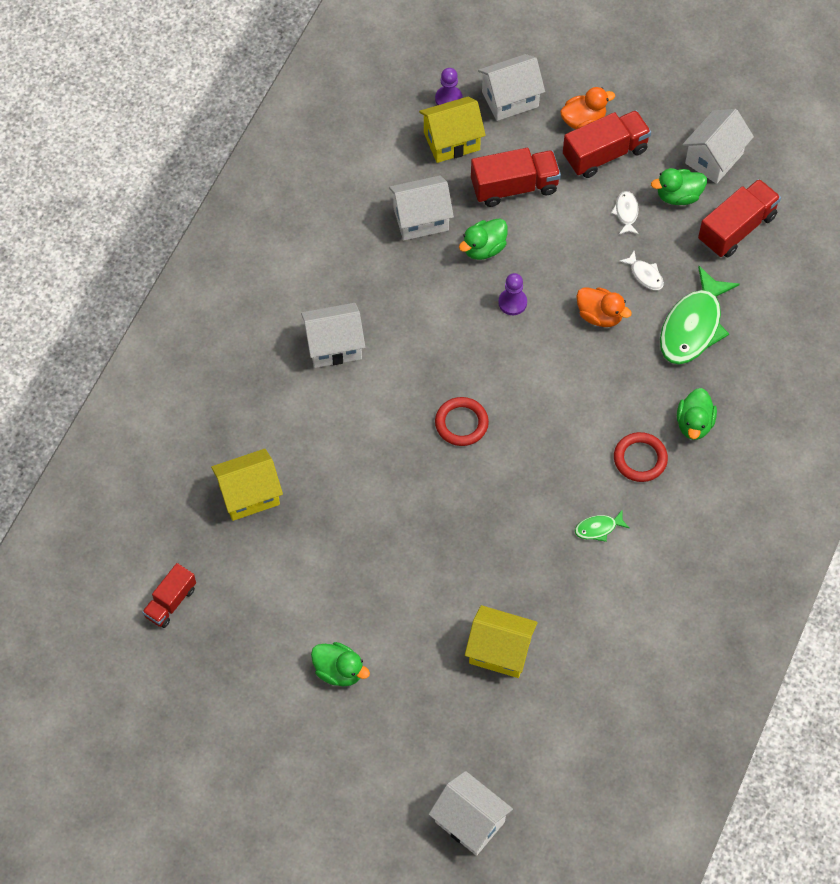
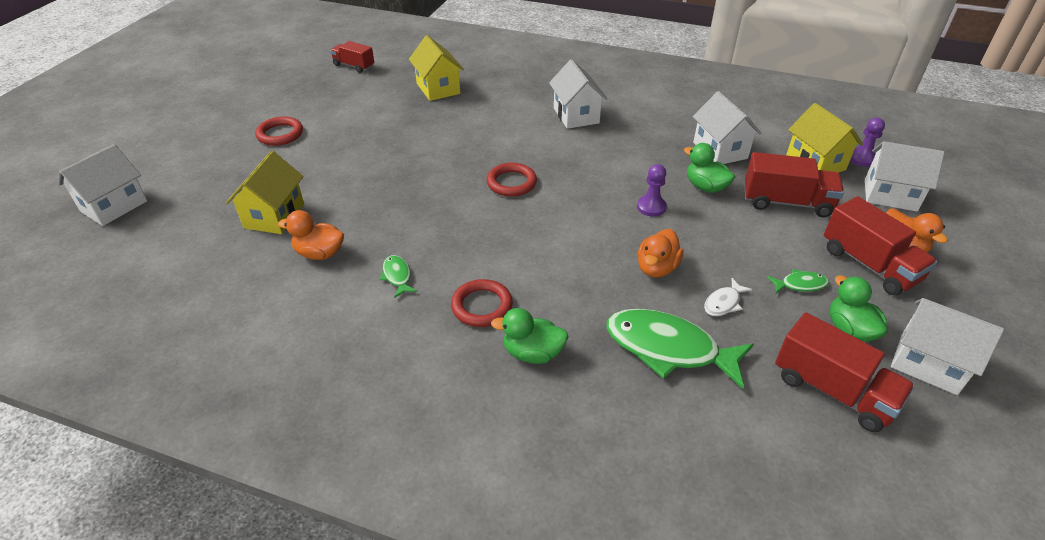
camera: 85 degrees right, 20 degrees down
(339, 671) = (280, 134): green duck -> red ring
(510, 99) = (890, 195): white house -> white house turned 45 degrees counterclockwise
(514, 187) = (786, 202): red truck -> red truck turned 60 degrees counterclockwise
(562, 599) = (320, 253): none -> orange duck
(626, 212) = (800, 284): white fish -> green fish

